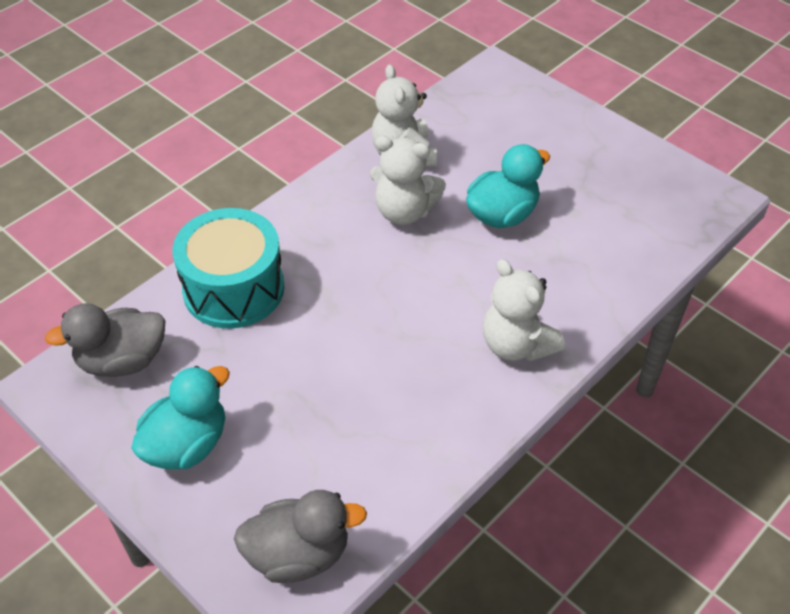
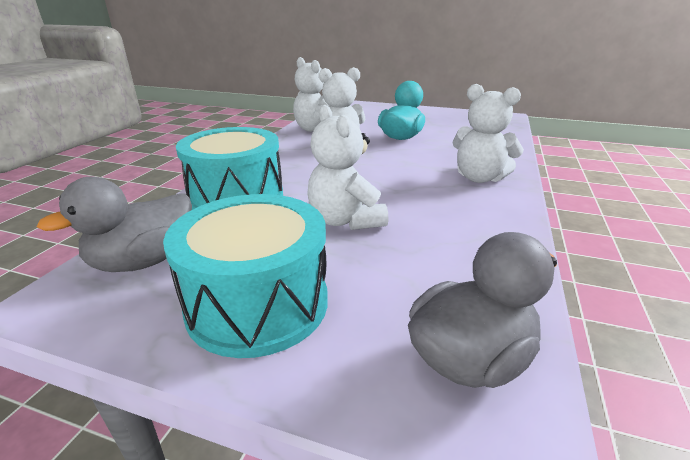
camera: 25 degrees left, 20 degrees down
(187, 444) = (258, 303): turquoise duck -> turquoise drum
(315, 367) = (345, 220): none -> white teddy bear

